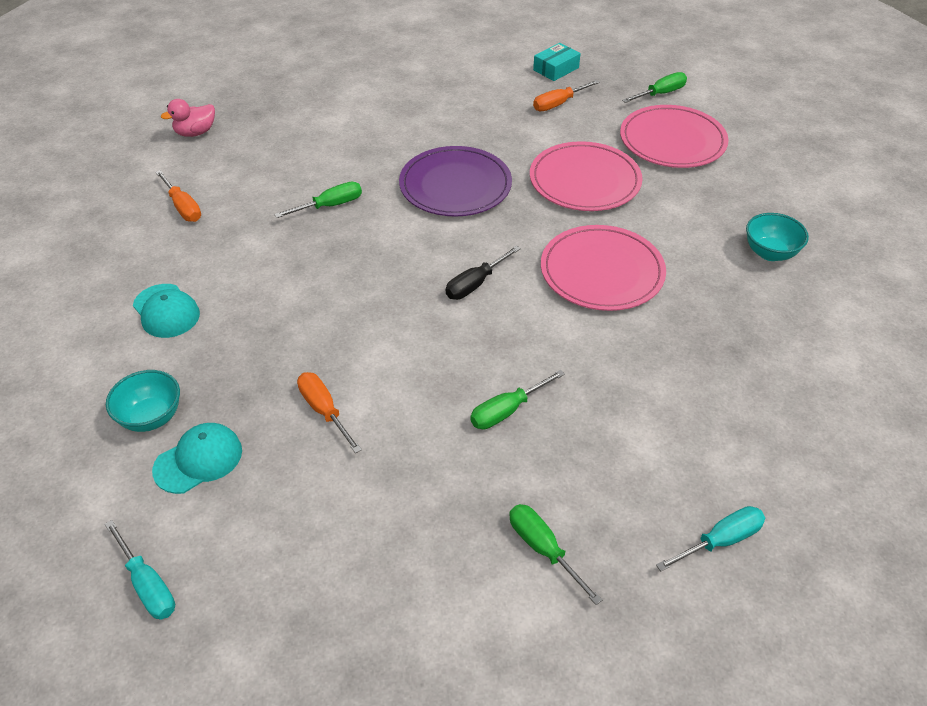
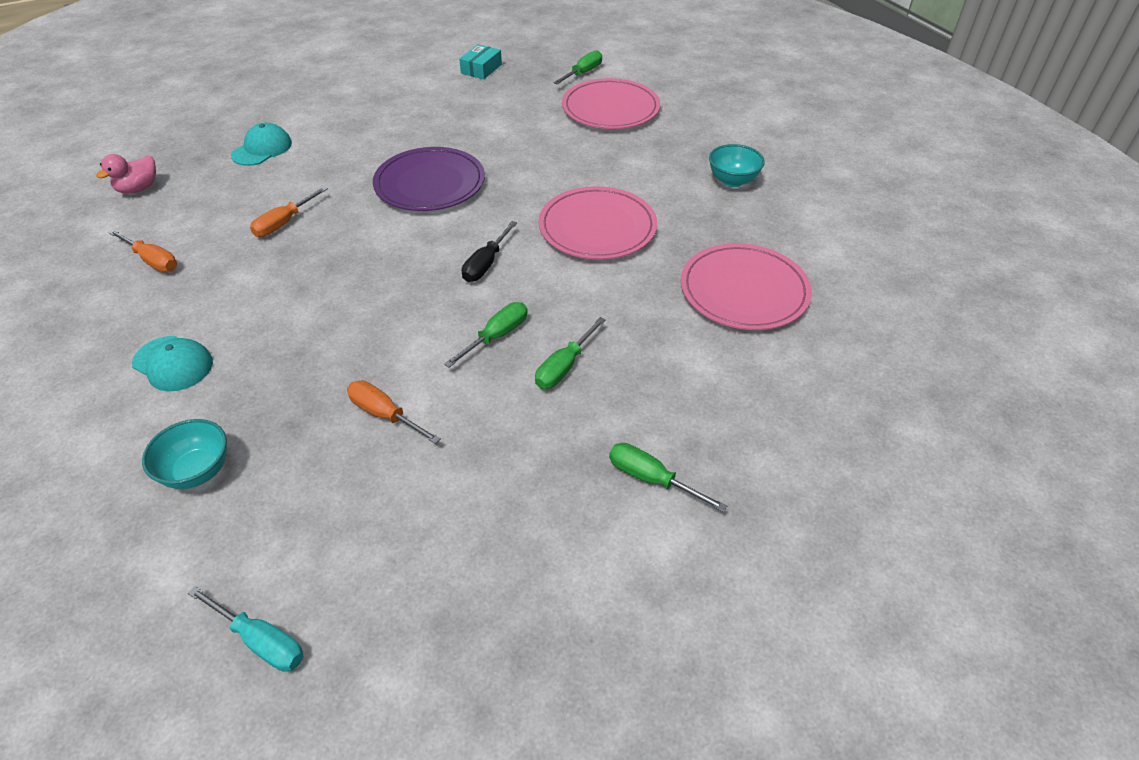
camera: 20 degrees left, 0 degrees up
(198, 460) = (268, 498): turquoise cap -> turquoise cap (262, 149)
(331, 205) = (312, 226): green screwdriver -> green screwdriver (497, 336)
(558, 104) = (496, 97): orange screwdriver -> orange screwdriver (283, 223)
(584, 181) = (548, 155): pink plate -> pink plate (744, 291)
(721, 540) = (801, 424): turquoise screwdriver -> none

